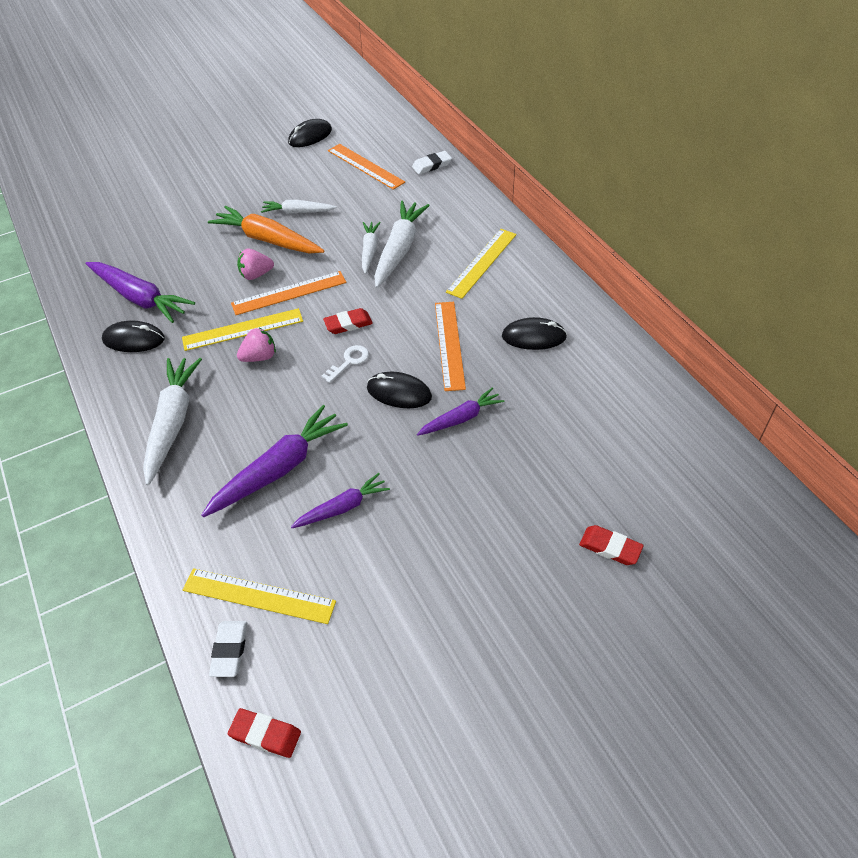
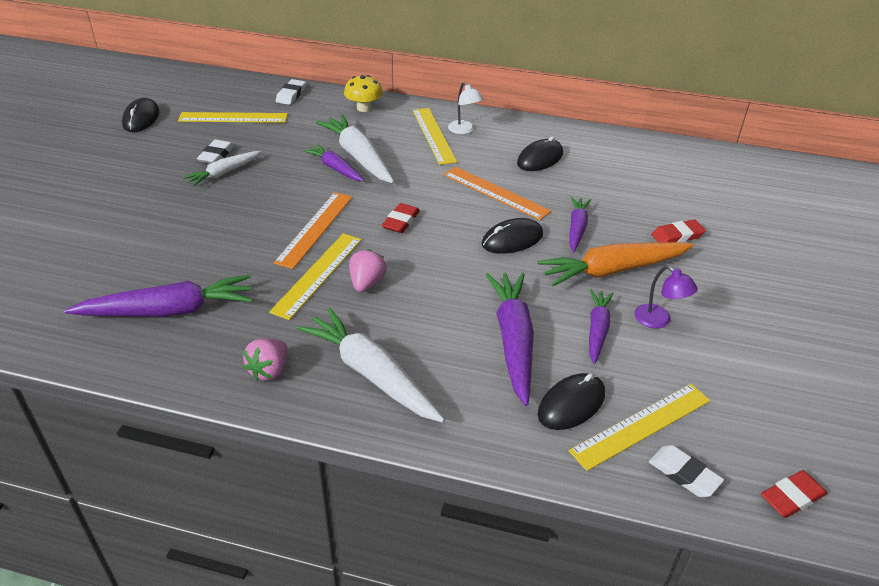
camera: 50 degrees left, 10 degrees down
(134, 339) = (220, 343): black mouse -> black mouse (571, 404)
(256, 275) = (261, 232): pink strawberry -> pink strawberry (269, 370)
(268, 240) = (229, 204): orange carrot -> orange carrot (612, 270)
(313, 194) = (216, 155): none -> white eraser
(349, 362) = (444, 243): white key -> none
(365, 166) = (233, 118): orange ruler -> yellow ruler
(370, 251) = (335, 168): white carrot -> purple carrot
(396, 538) = (658, 321): none -> purple lamp
(467, 206) = (364, 108): none -> yellow mushroom
(513, 272) = (464, 130): none -> white lamp
(610, 547) = (766, 238): red eraser -> red eraser (677, 236)

